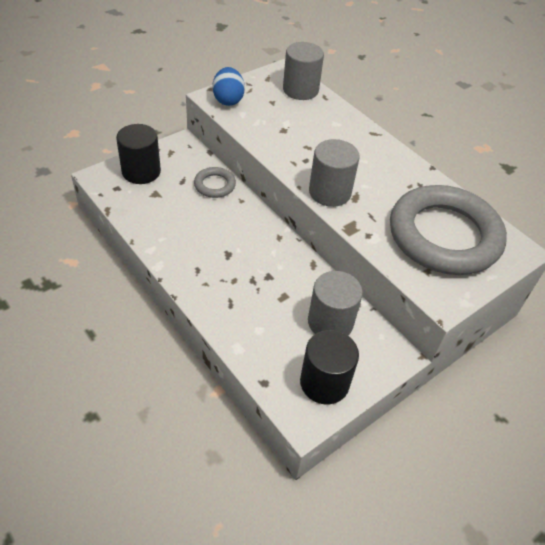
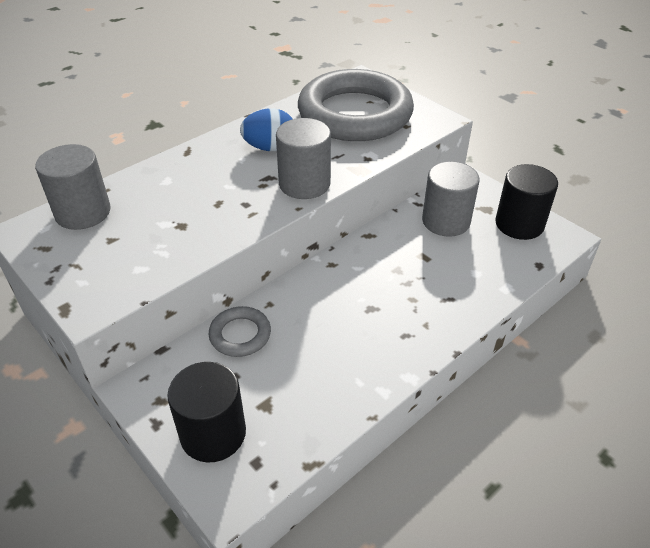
camera: 90 degrees left, 5 degrees down
(228, 100) = (101, 287): blue egg -> blue egg (270, 148)

